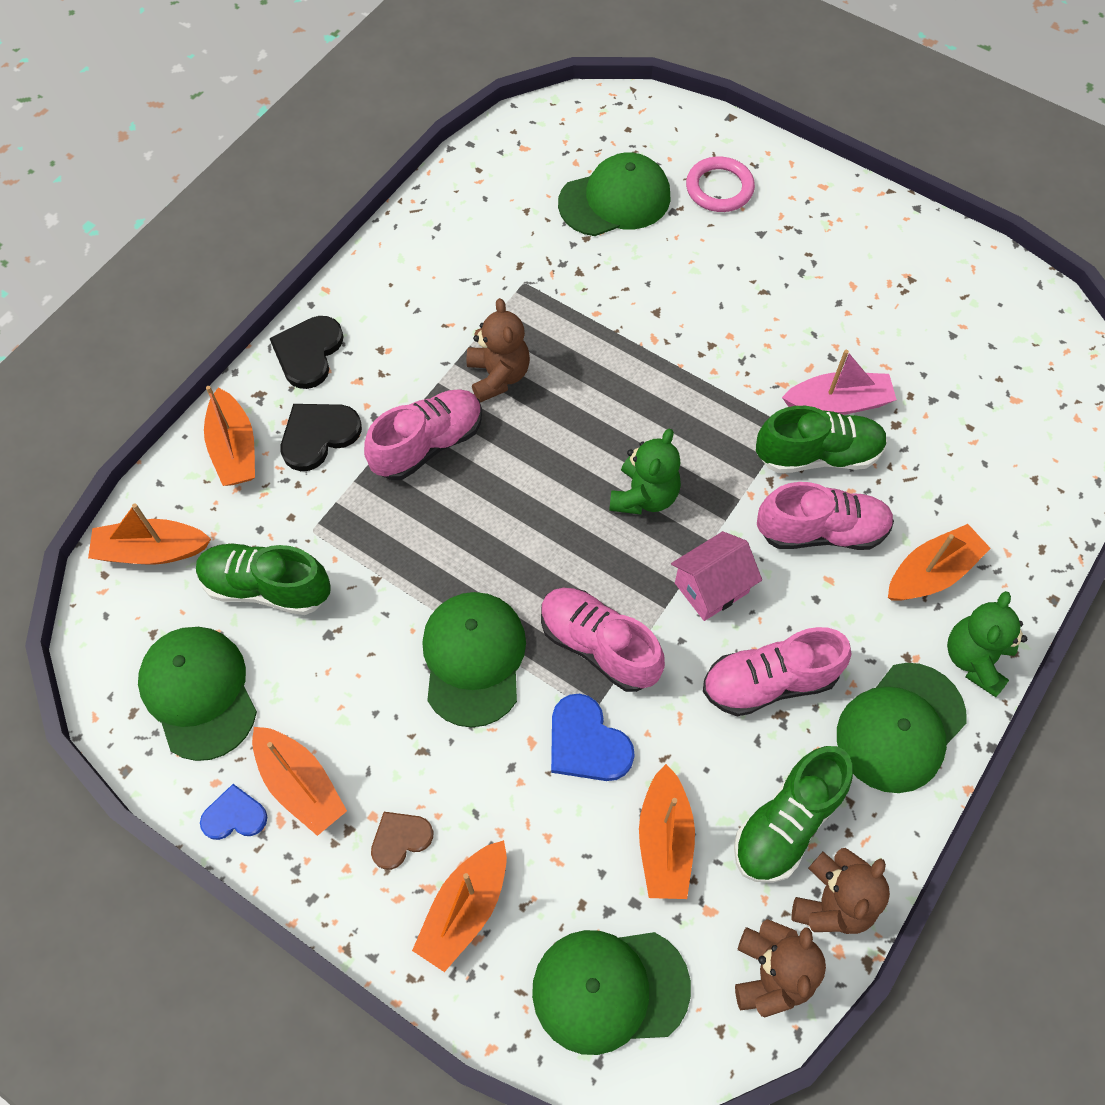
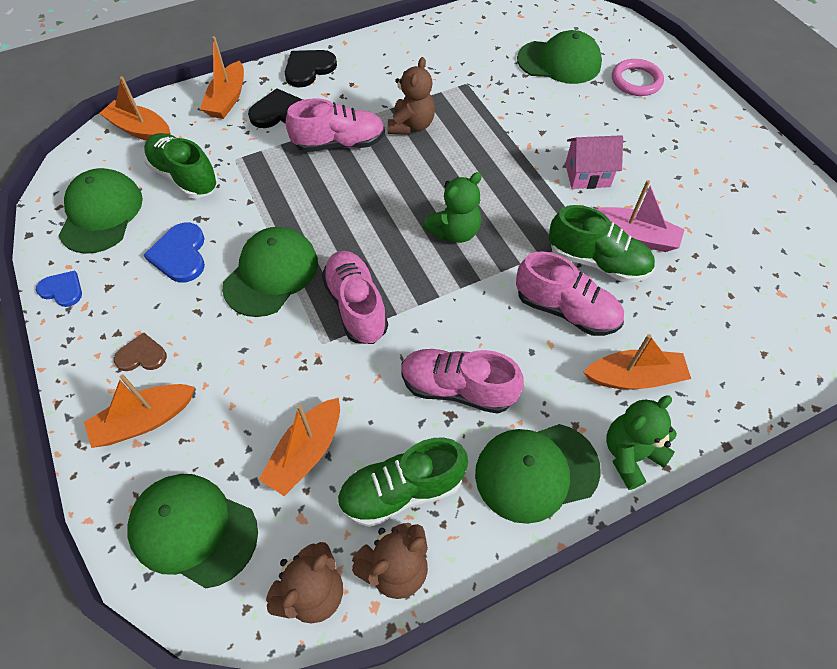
camera: 30 degrees right, 5 degrees down
(300, 784) = (112, 292): orange boat -> none
(587, 742) = (303, 361): blue heart -> blue heart (180, 254)
(711, 588) = (460, 308): pink house -> pink house (587, 175)

